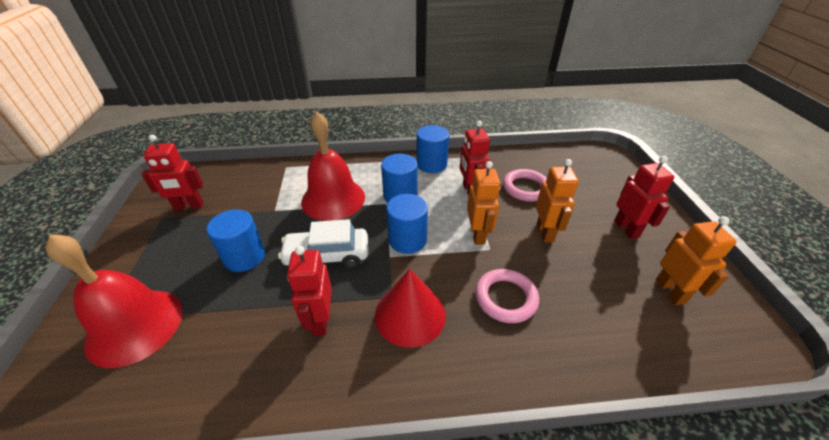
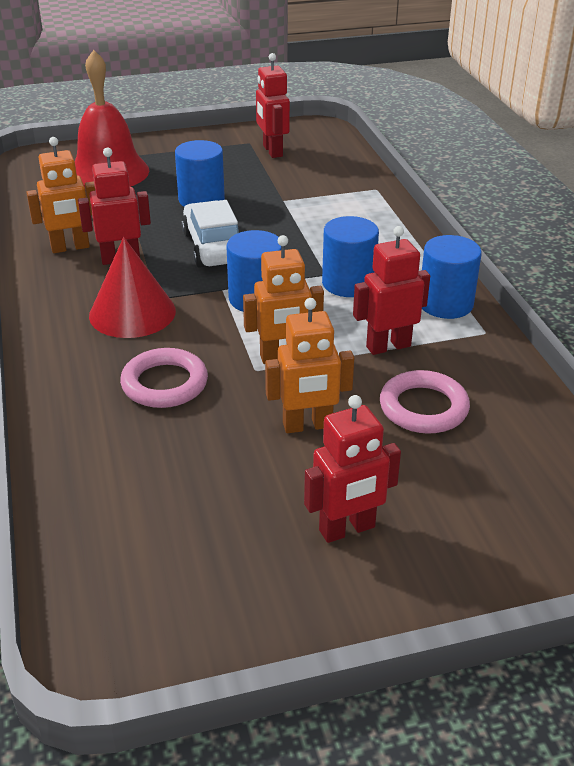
camera: 80 degrees right, 5 degrees down
(333, 199) = (320, 233): red bell -> none
(670, 291) = (199, 559): orange robot -> orange robot (70, 248)

